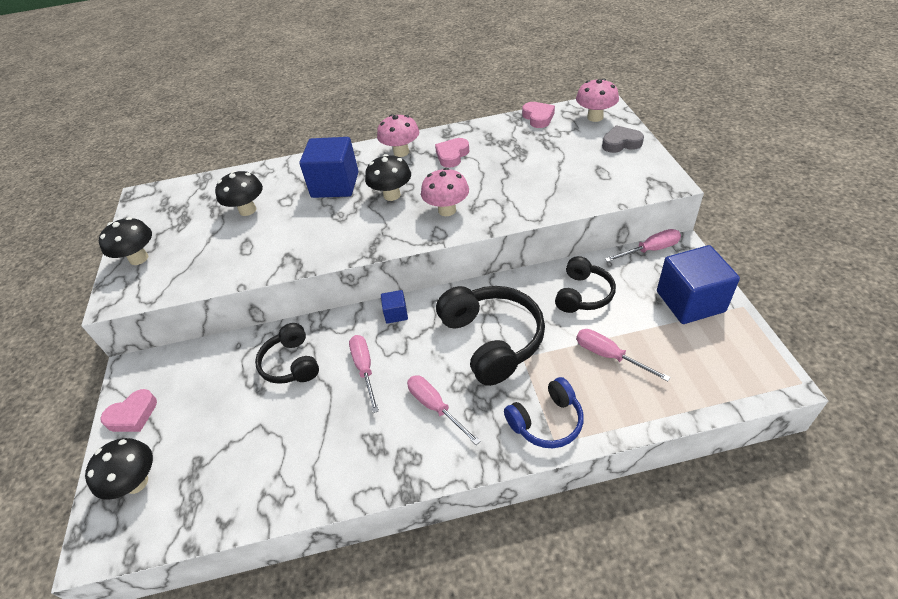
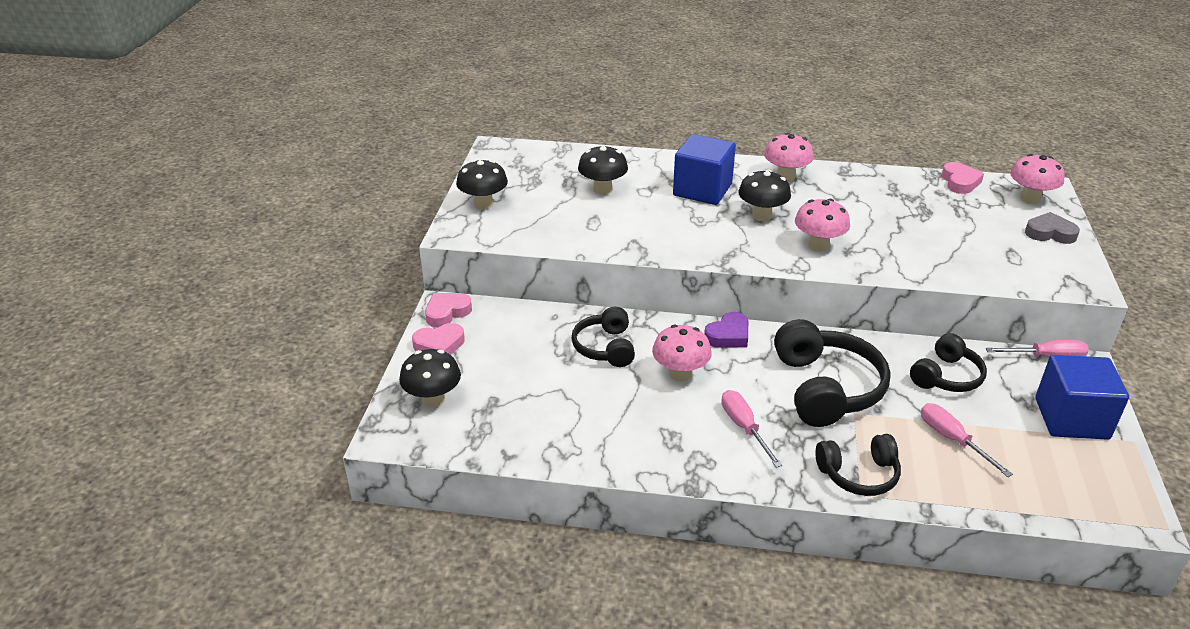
camera: 15 degrees right, 10 degrees down
(365, 369) = (680, 374): pink screwdriver -> pink mushroom
(396, 314) = (728, 335): blue cube -> purple heart
(452, 155) = (843, 195): pink heart -> pink heart (447, 312)
(546, 421) = (858, 474): blue headphones -> black headphones

